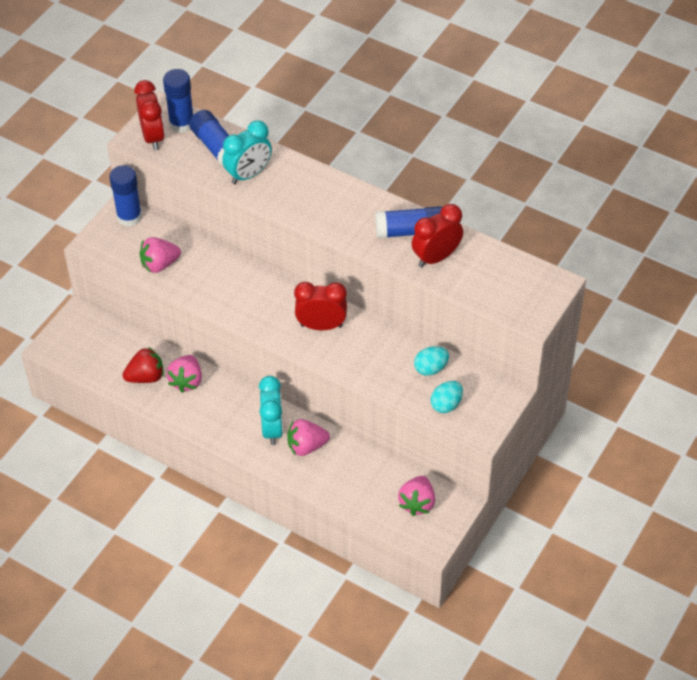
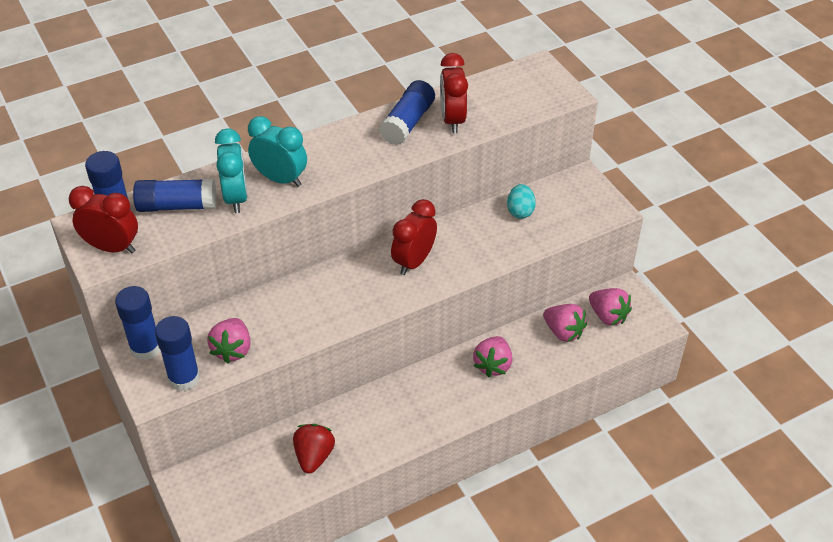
camera: 60 degrees left, 5 degrees down
(117, 252) = (184, 378): none -> blue glue stick
(186, 381) = (346, 424): pink strawberry -> pink strawberry (563, 332)
(272, 429) = (454, 381): turquoise clock -> turquoise clock (280, 179)
(446, 405) = (567, 219): turquoise egg -> none

